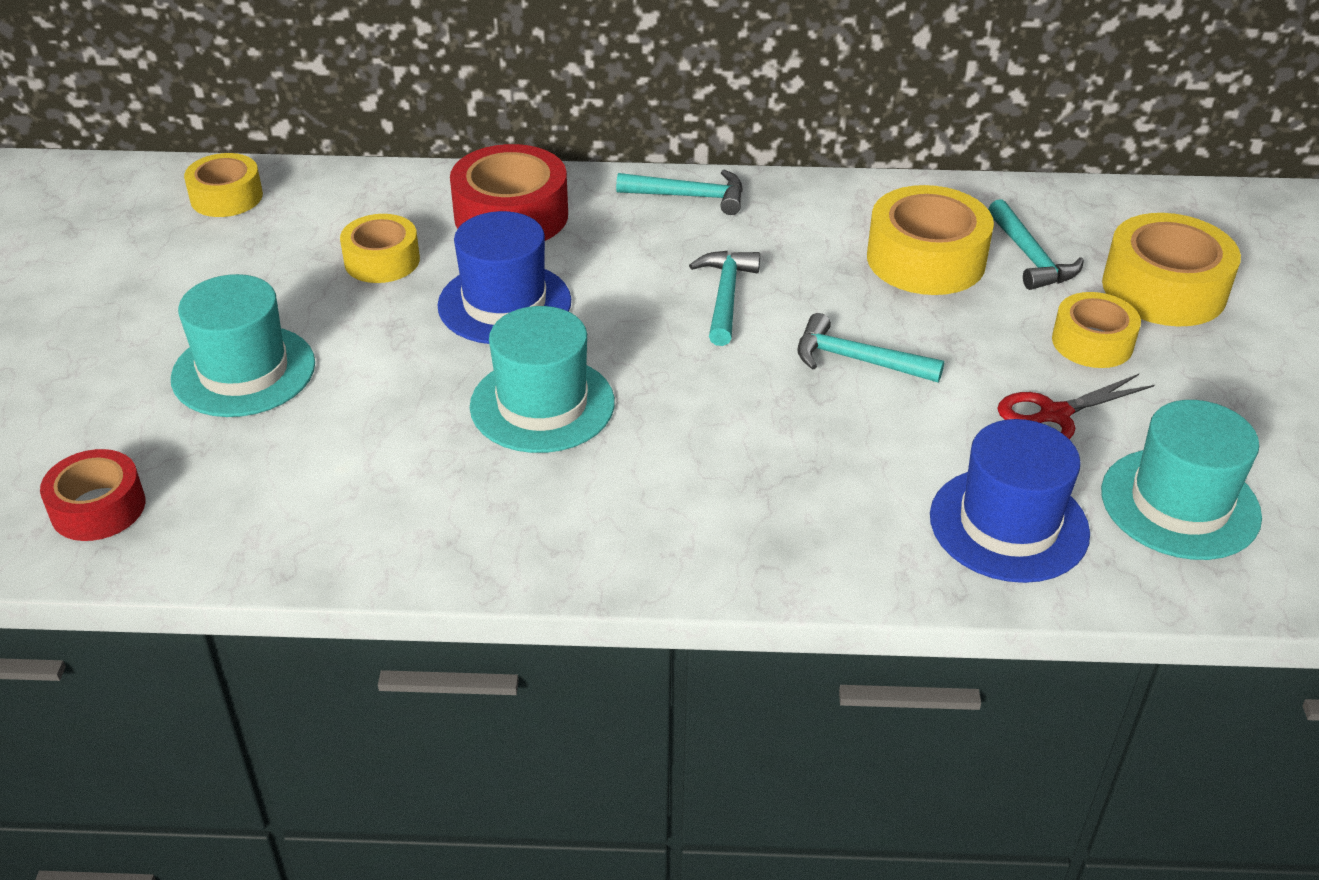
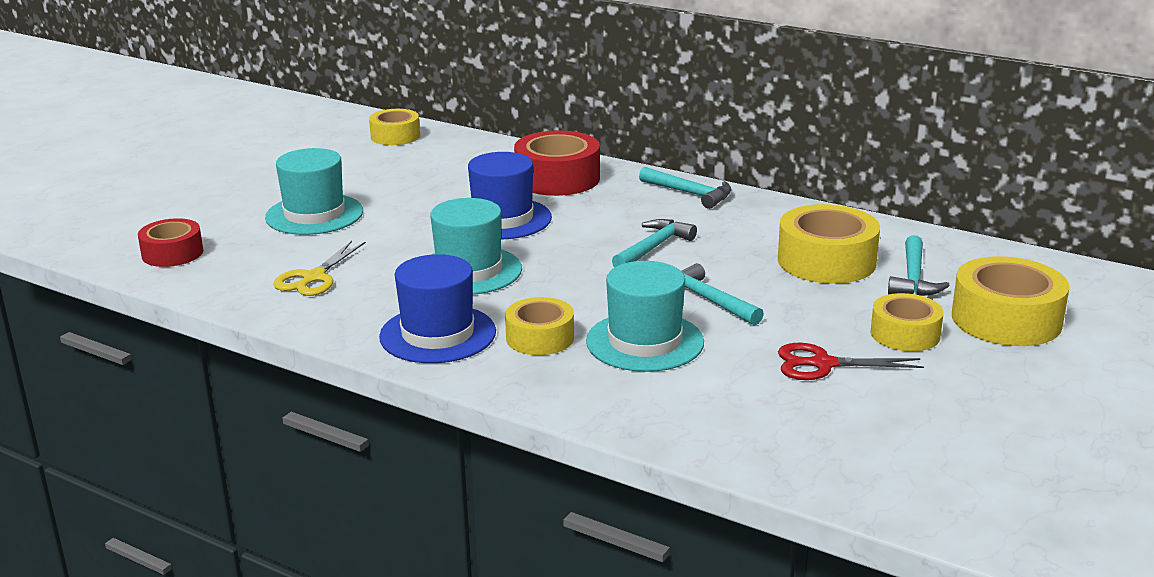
camera: 30 degrees right, 15 degrees down
(349, 484) = (314, 277): none -> yellow scissors
(382, 261) = (451, 183): yellow tape -> yellow tape (540, 338)
(1008, 524) = (714, 410): blue hat -> blue hat (438, 334)
(1180, 504) = (864, 436): turquoise hat -> turquoise hat (645, 342)

